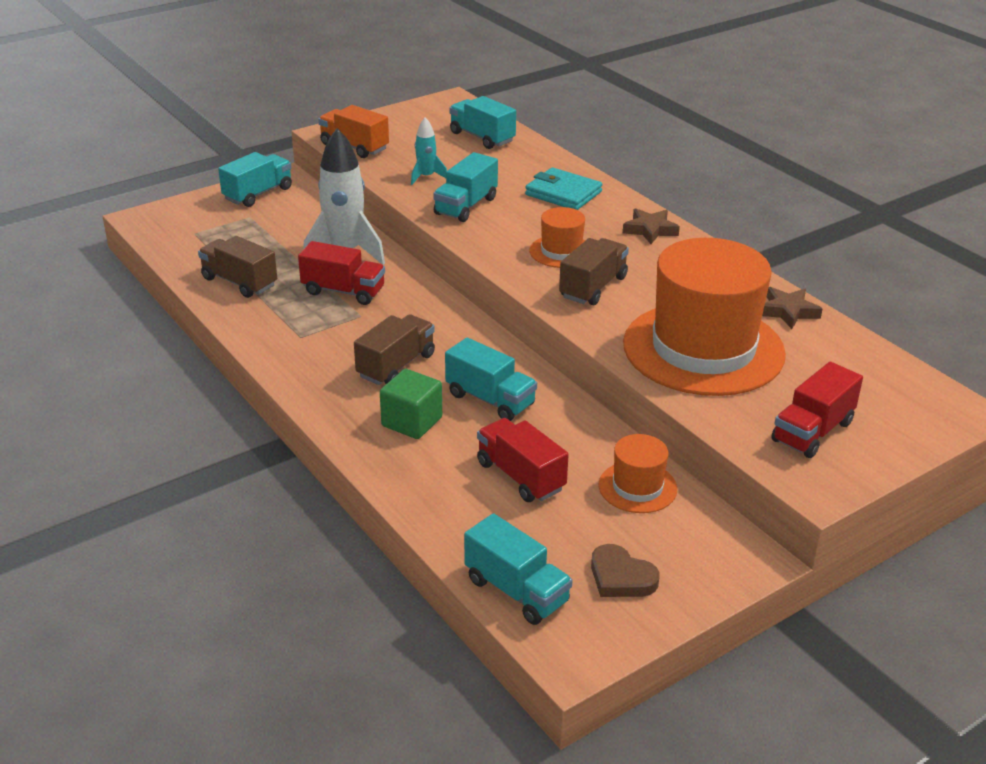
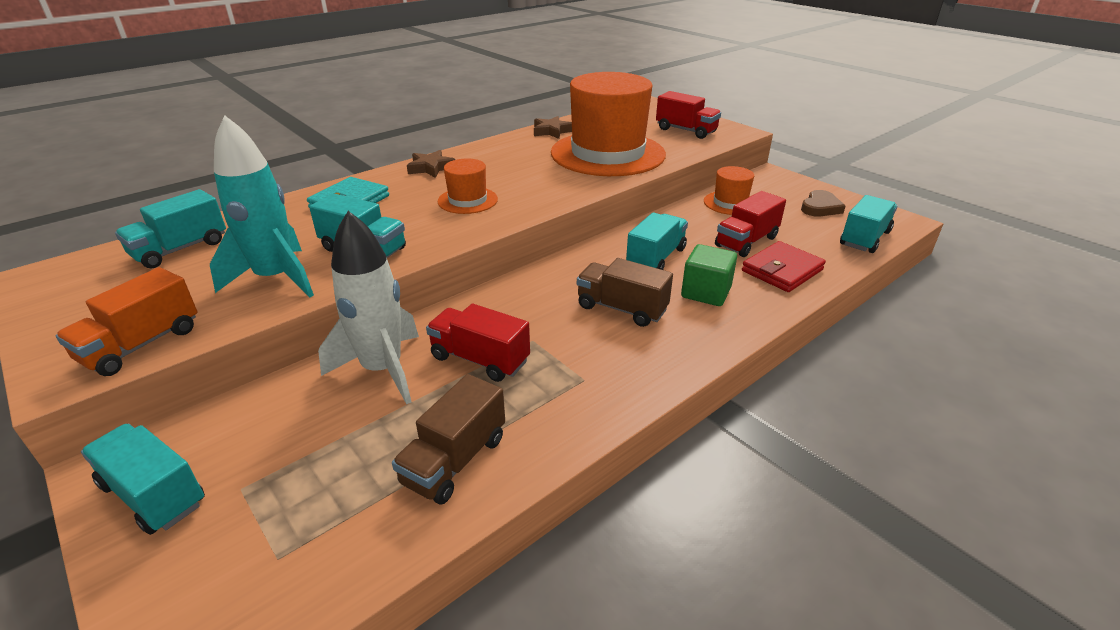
camera: 95 degrees left, 0 degrees up
(343, 291) = (480, 359): red truck -> red truck turned 75 degrees counterclockwise
(426, 177) = (276, 278): turquoise rocket -> turquoise rocket, size x2.00
(445, 488) = (782, 270): none -> red wallet
(593, 287) = (529, 187): brown truck -> none

